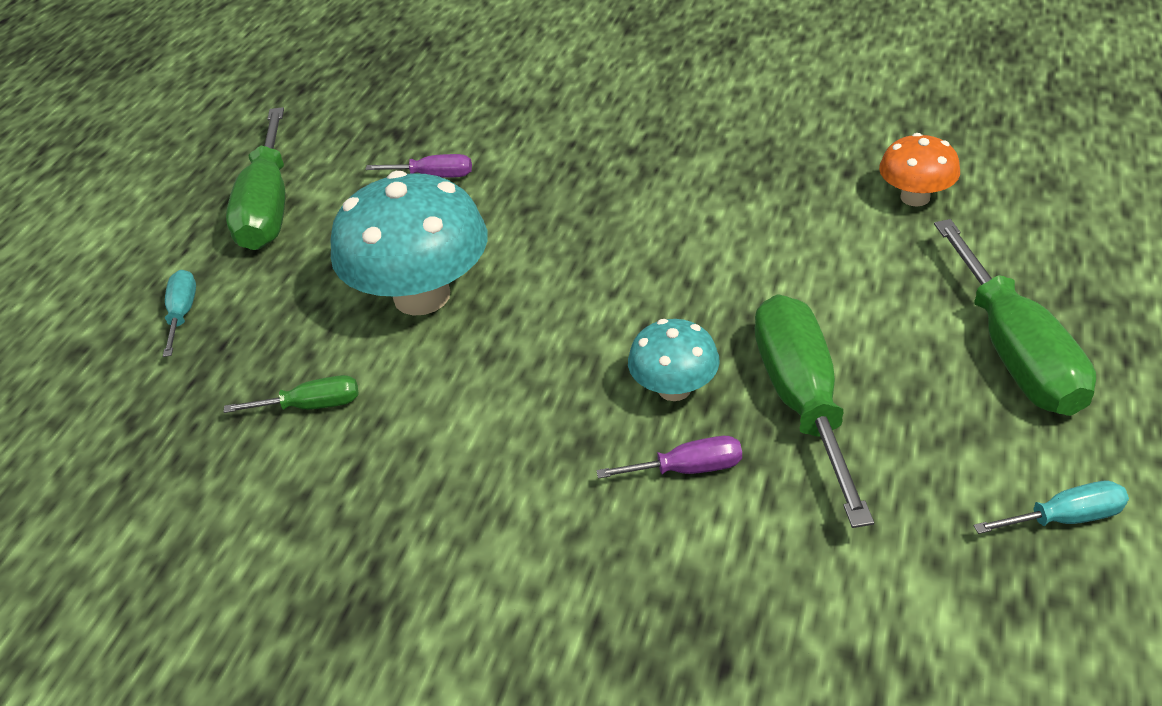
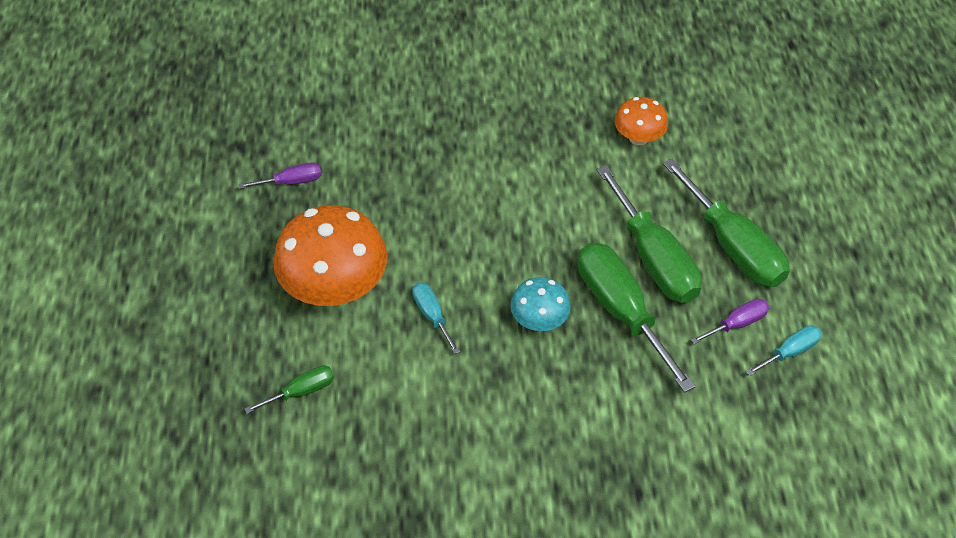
camera: 25 degrees left, 10 degrees up
(182, 313) = (160, 342): turquoise screwdriver -> turquoise screwdriver (432, 315)
(268, 207) = (173, 235): green screwdriver -> green screwdriver (654, 258)
(422, 296) = (335, 287): turquoise mushroom -> orange mushroom
(688, 469) = (570, 375): purple screwdriver -> purple screwdriver (737, 324)

